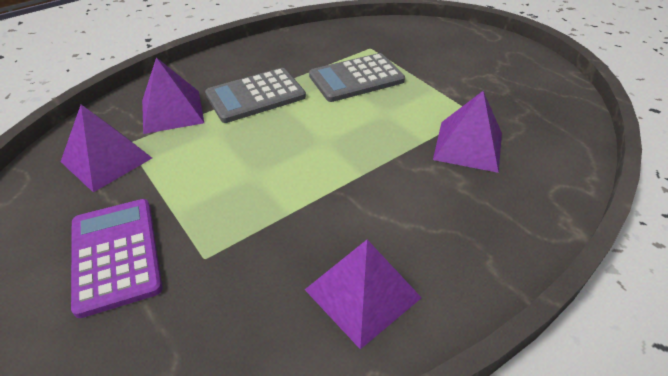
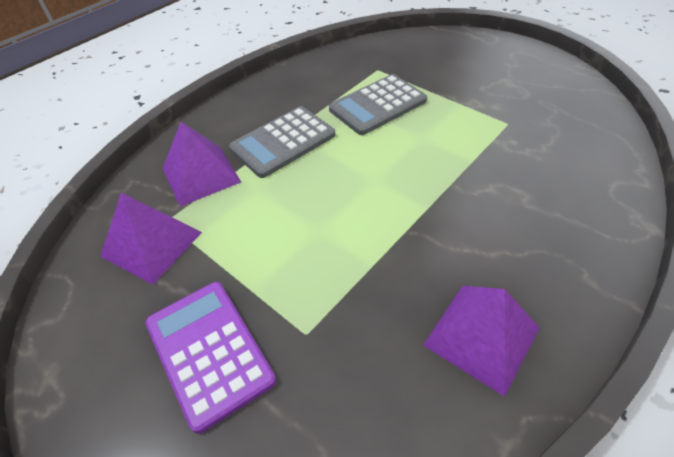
camera: 10 degrees left, 5 degrees up
(468, 145) = (515, 158): purple pyramid -> none

